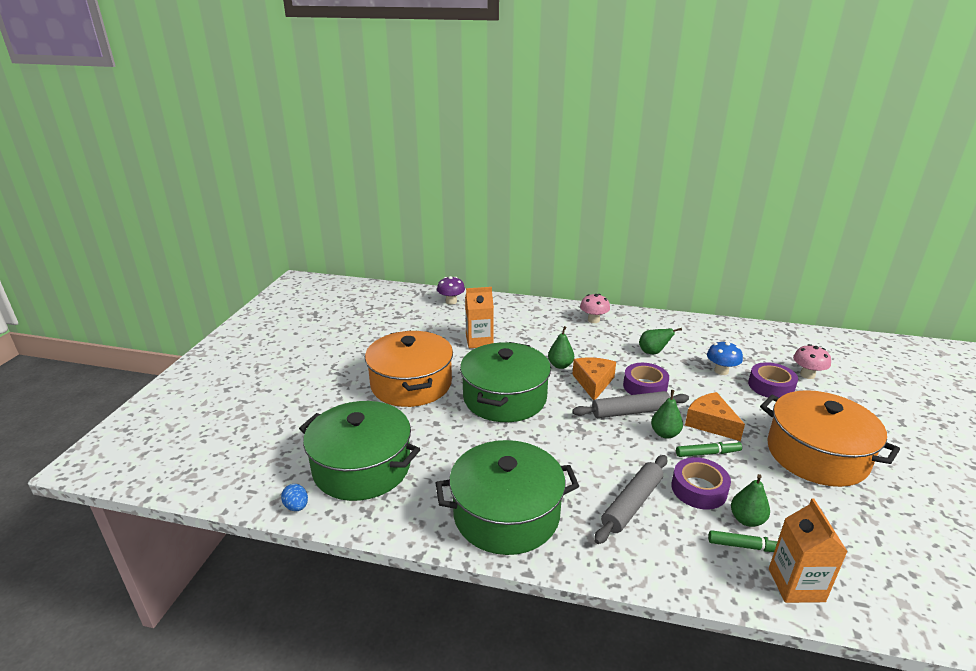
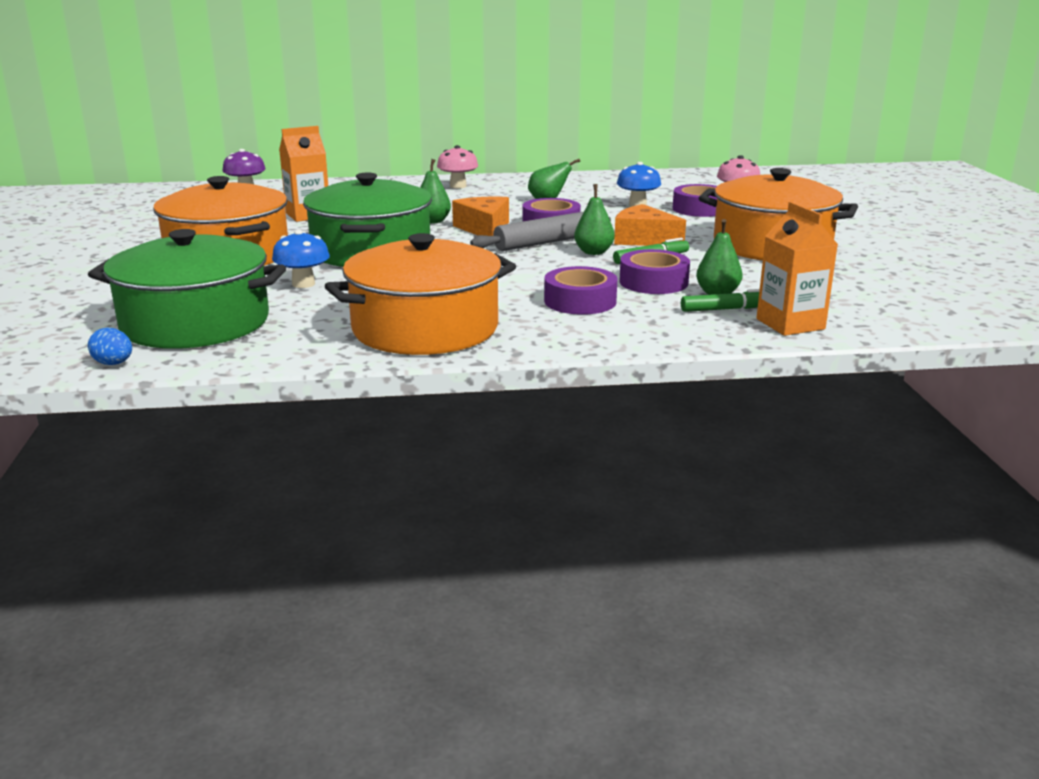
camera: 20 degrees left, 5 degrees down
(446, 432) = (303, 284): none -> blue mushroom
(506, 514) = (425, 328): green pot -> orange pot
(632, 504) = (580, 301): grey rolling pin -> purple tape

